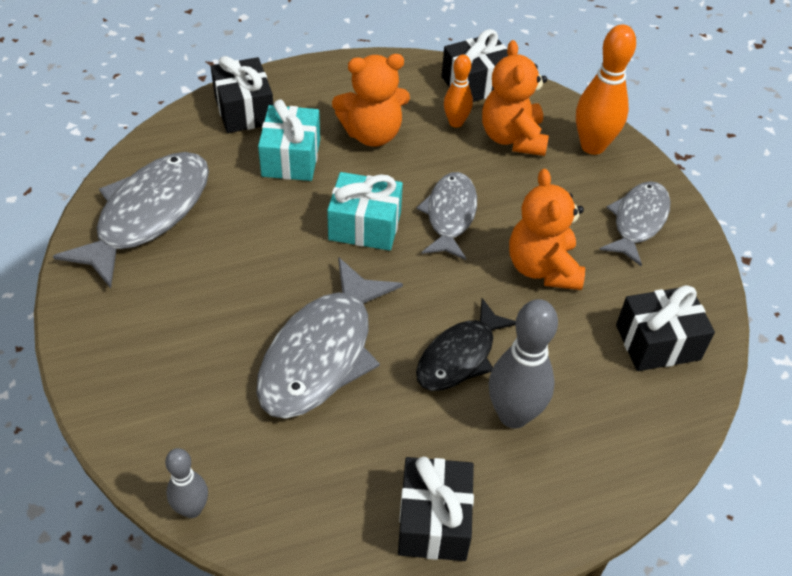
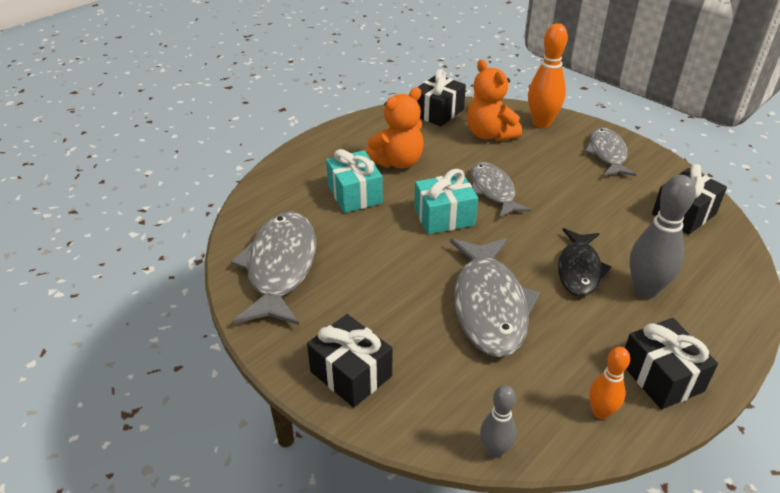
camera: 25 degrees left, 10 degrees down
(244, 110) = (294, 177): black gift -> black gift (351, 374)
(456, 122) = (446, 137): orange bowling pin -> orange bowling pin (600, 412)
(543, 268) = (578, 199): orange teddy bear -> none

